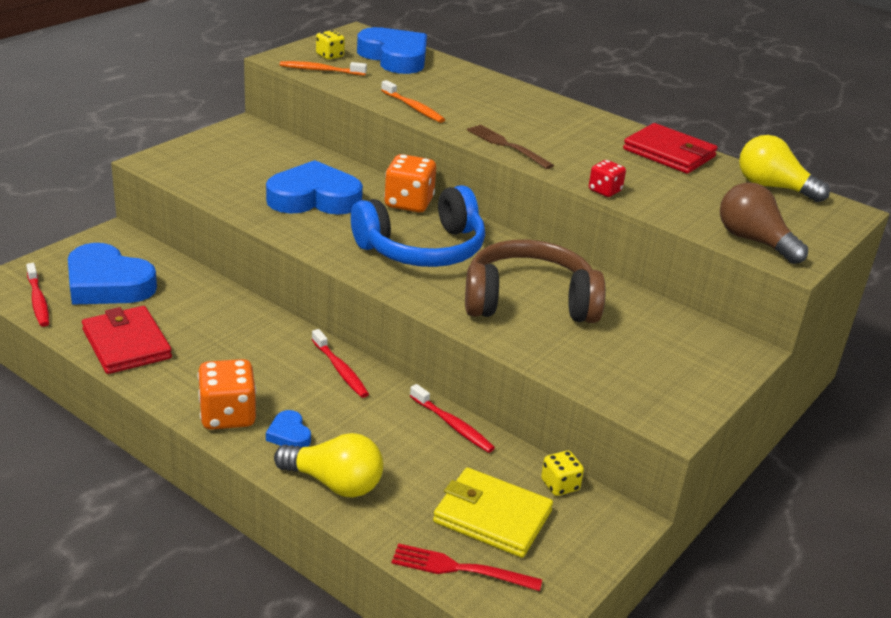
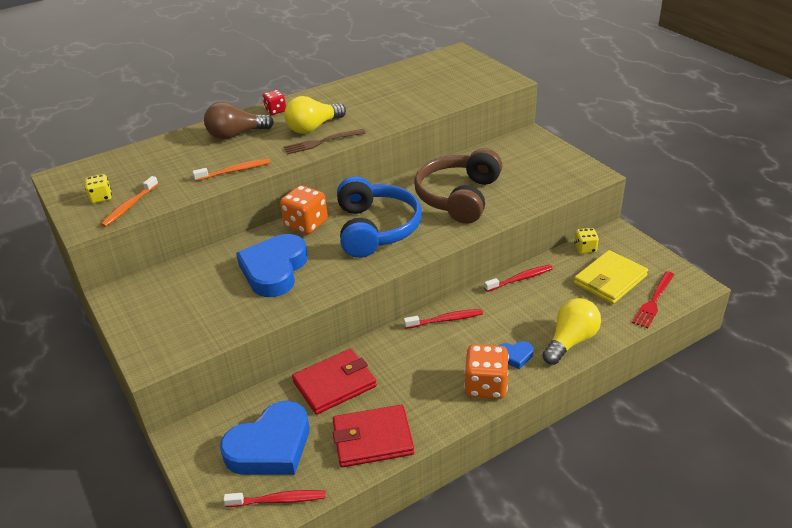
camera: 65 degrees left, 5 degrees up
(395, 57) = (130, 165): blue heart -> none
(604, 191) = (404, 119): red dice -> red dice (275, 111)
(669, 153) = (362, 86): red wallet -> red wallet (334, 384)
(754, 241) = (482, 85): brown light bulb -> brown light bulb (236, 135)
(773, 187) = (421, 65): yellow light bulb -> yellow light bulb (313, 127)

